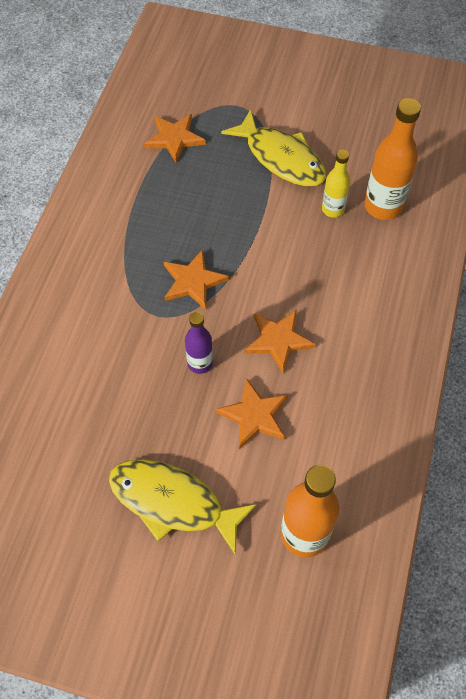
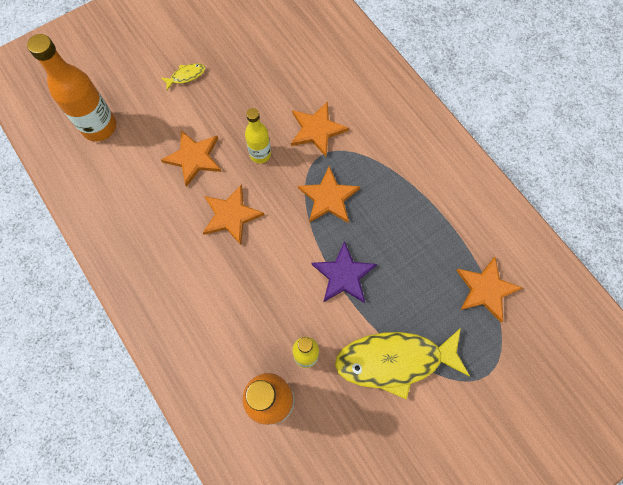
camera: 130 degrees right, 10 degrees up
(133, 336) = (317, 130): none -> orange star
(173, 502) = (186, 76): yellow fish -> yellow fish, size x0.41
(200, 363) = (260, 154): purple bottle -> yellow bottle
(249, 227) = (343, 275): none -> purple star

